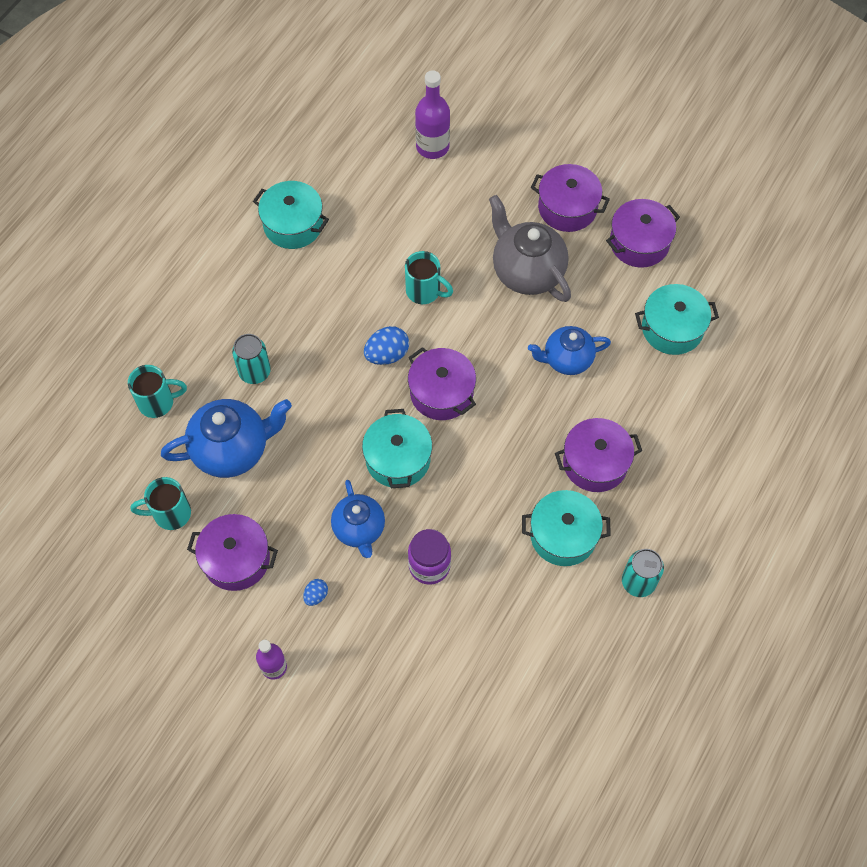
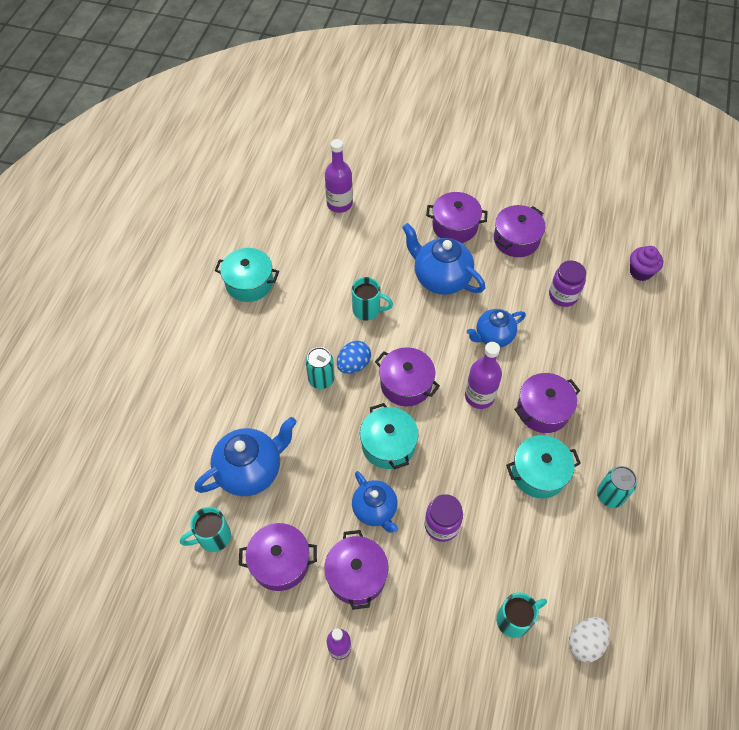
camera: 15 degrees left, 5 degrees down
(158, 402) = (177, 446): turquoise mug -> turquoise mug (515, 619)
(255, 372) = (251, 403): turquoise can -> turquoise can (321, 379)
(316, 595) = (356, 575): blue egg -> purple pot
(524, 428) = (479, 396): none -> purple bottle
(527, 272) = (441, 278): grey teapot -> blue teapot
(548, 734) = (585, 642): none -> white egg
(672, 328) = (563, 295): turquoise pot -> purple jar
(783, 321) = (640, 272): none -> purple cupcake

